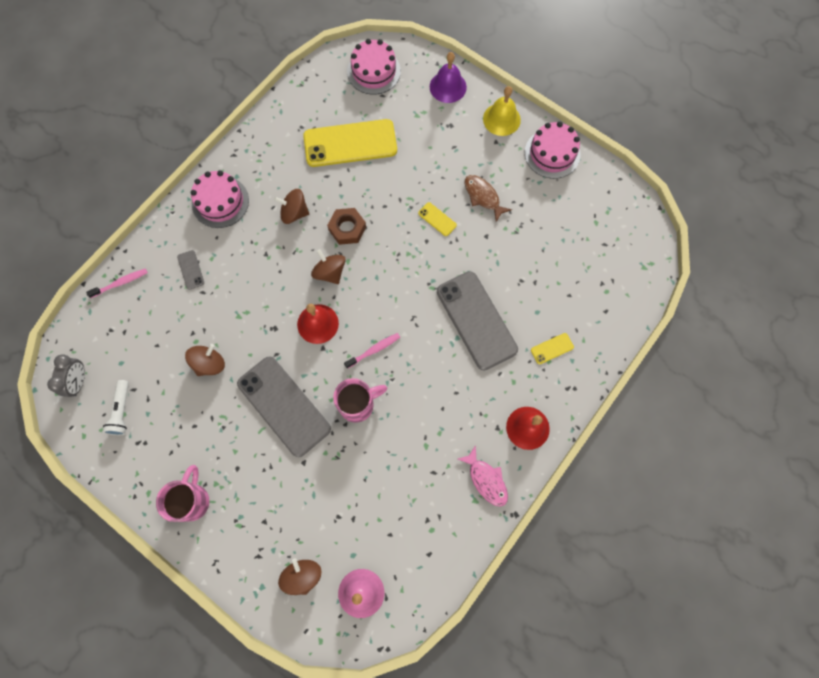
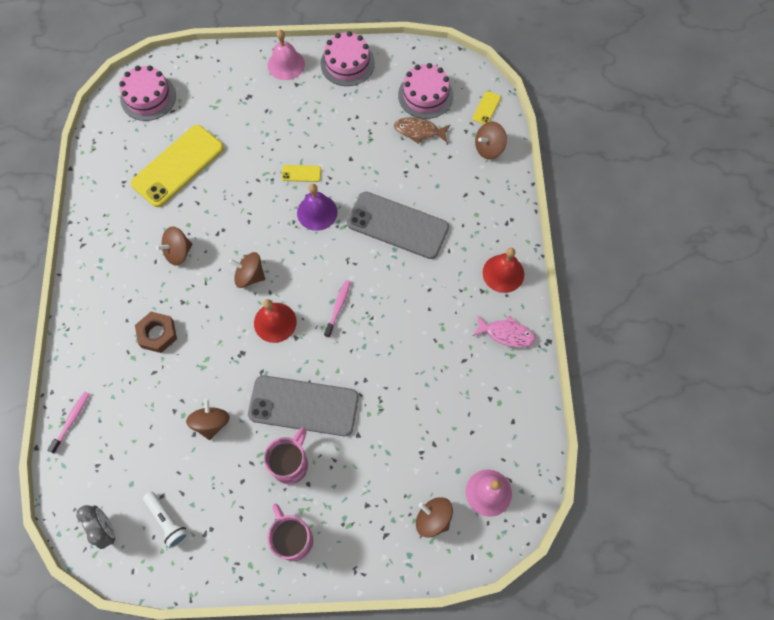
camera: 40 degrees left, 5 degrees down
(191, 270) = (127, 362): grey phone -> none
(220, 202) = (104, 290): pink cake -> pink cake (425, 95)
(347, 228) = (234, 232): brown nut -> brown nut (157, 334)
(358, 404) = (362, 357): pink mug -> pink mug (291, 464)
(448, 87) = (221, 68): purple bell -> purple bell (317, 212)
(483, 196) = (322, 131): brown fish -> brown fish (419, 131)
(501, 119) = (286, 64): yellow bell -> pink bell
(552, 348) = (471, 203): yellow phone -> yellow phone (486, 108)
(608, 313) = (489, 148): none -> brown spinning top

